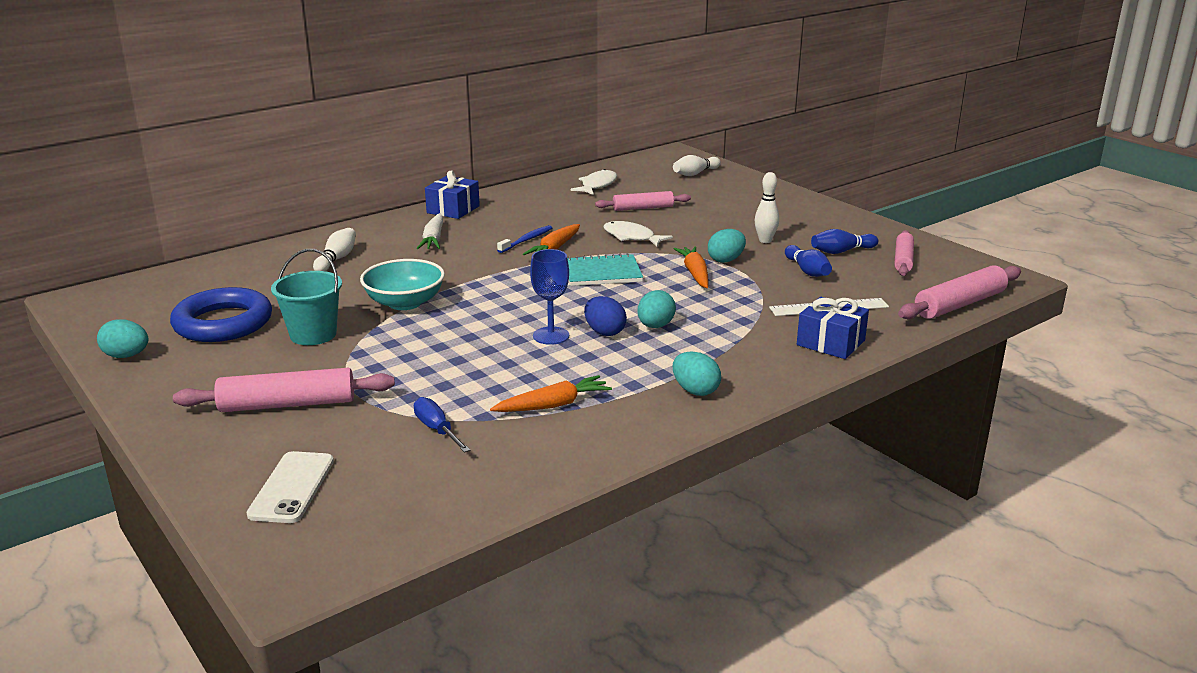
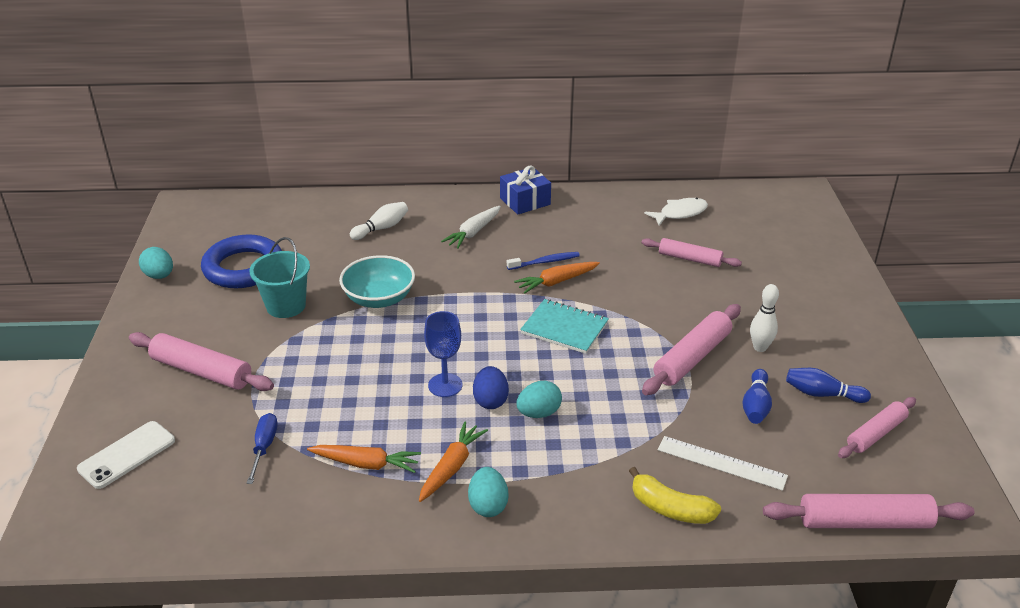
camera: 35 degrees right, 10 degrees up
(631, 237) = (638, 293): white fish -> none
(695, 173) = (792, 229): white bowling pin -> none
(695, 273) = (644, 363): orange carrot -> orange carrot (451, 467)
(726, 260) = (692, 358): turquoise egg -> pink rolling pin
(830, 343) = (670, 508): blue gift -> yellow banana

